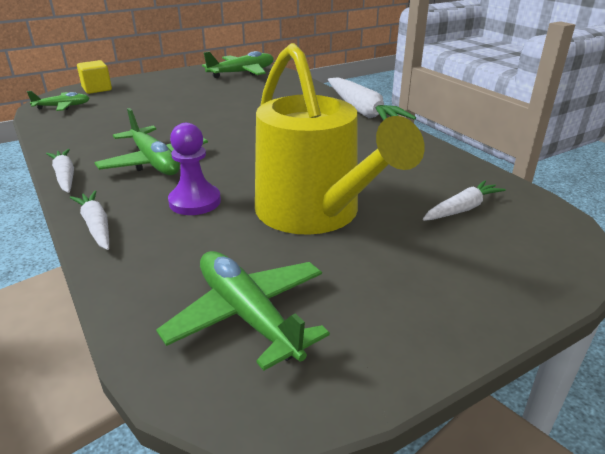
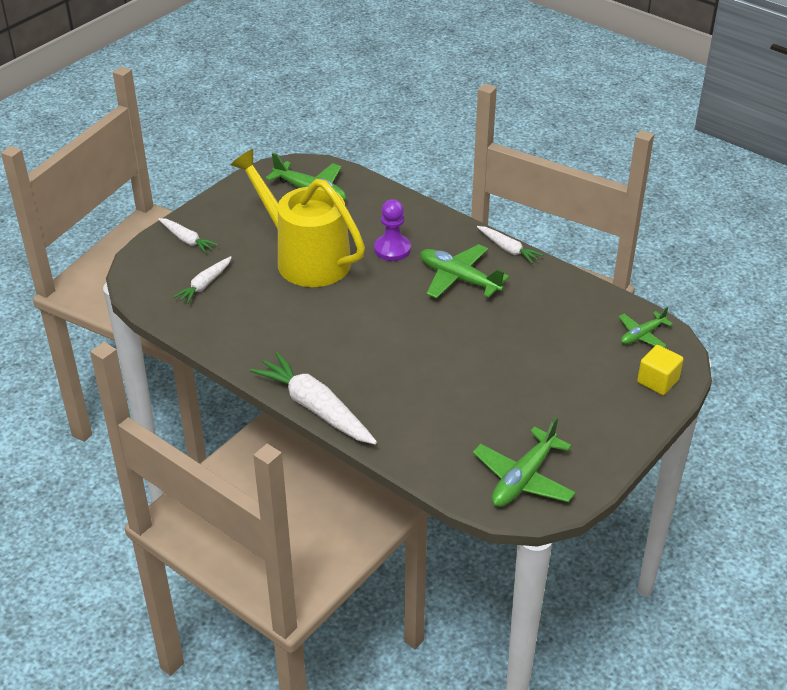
camera: 160 degrees right, 10 degrees up
(96, 226) = (436, 218): white carrot -> white carrot (187, 240)

